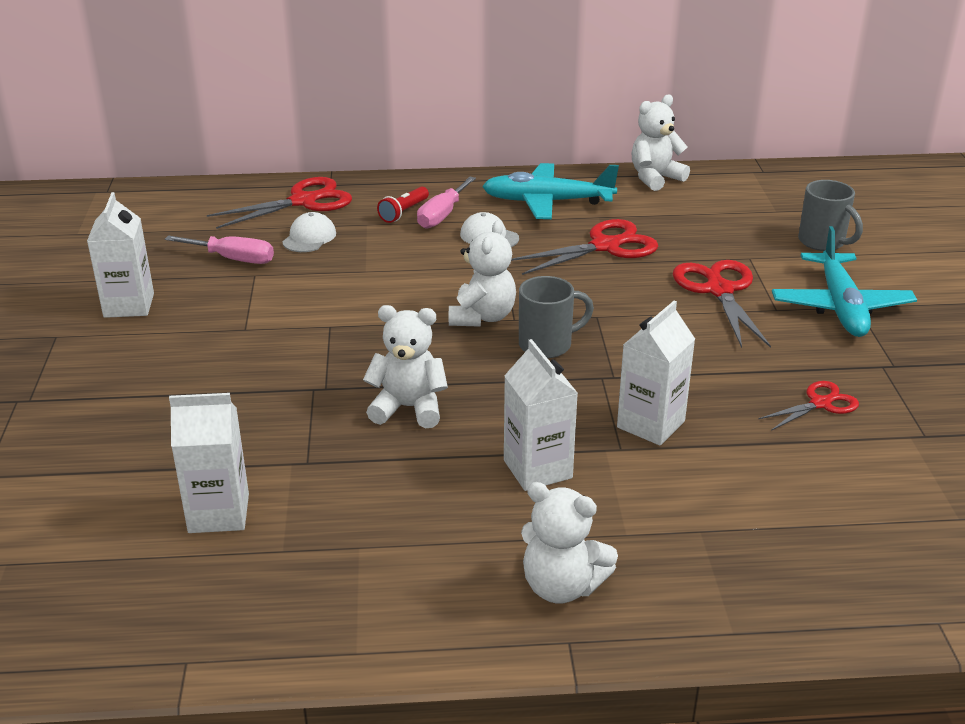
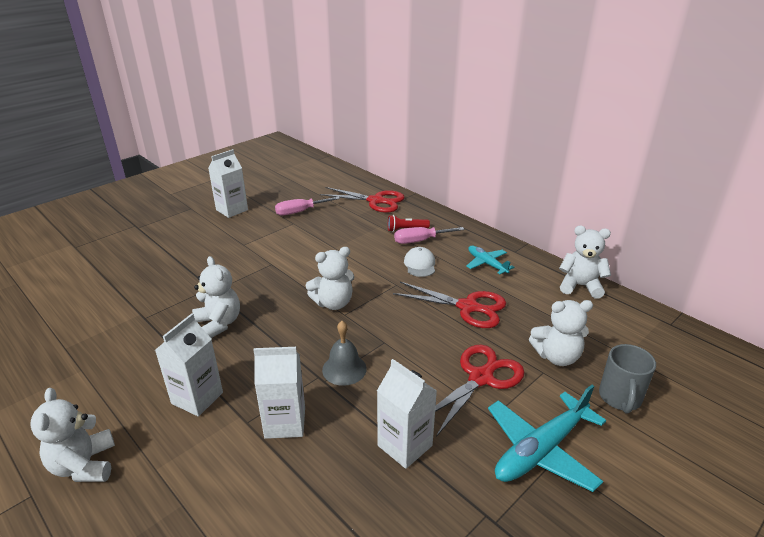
camera: 50 degrees right, 0 degrees up
(219, 513) = (84, 315): white carton -> white carton (405, 445)
(233, 259) = (300, 212): pink screwdriver -> pink screwdriver turned 90 degrees clockwise
(309, 237) = (345, 219): white cap -> none
(547, 345) = (330, 339): grey mug -> none
(548, 202) = (487, 264): turquoise plane -> turquoise plane, size x0.58
(610, 357) = (344, 369): none -> grey bell
(738, 241) = (556, 356): none -> white teddy bear
(820, 404) = (393, 499): red scissors -> none

